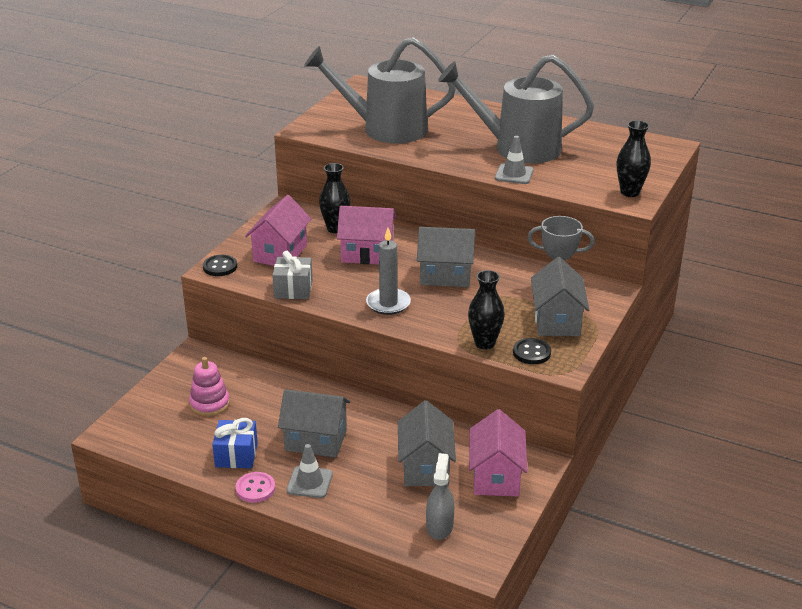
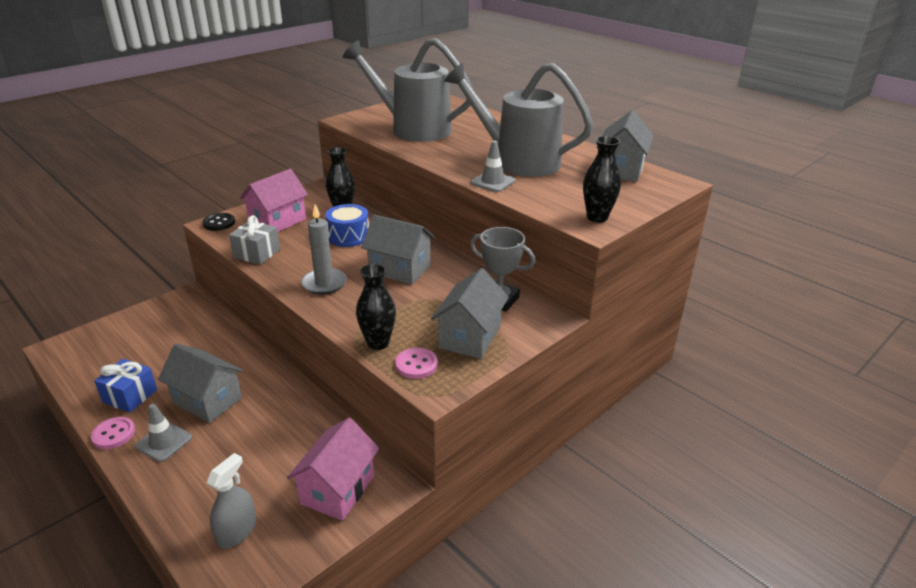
camera: 20 degrees right, 0 degrees up
(209, 404) = (155, 342): pink stacking toy -> none
(367, 254) = (348, 236): pink house -> blue drum
(425, 467) = (279, 458): grey house -> grey house (621, 170)
(531, 353) = (416, 365): black button -> pink button

